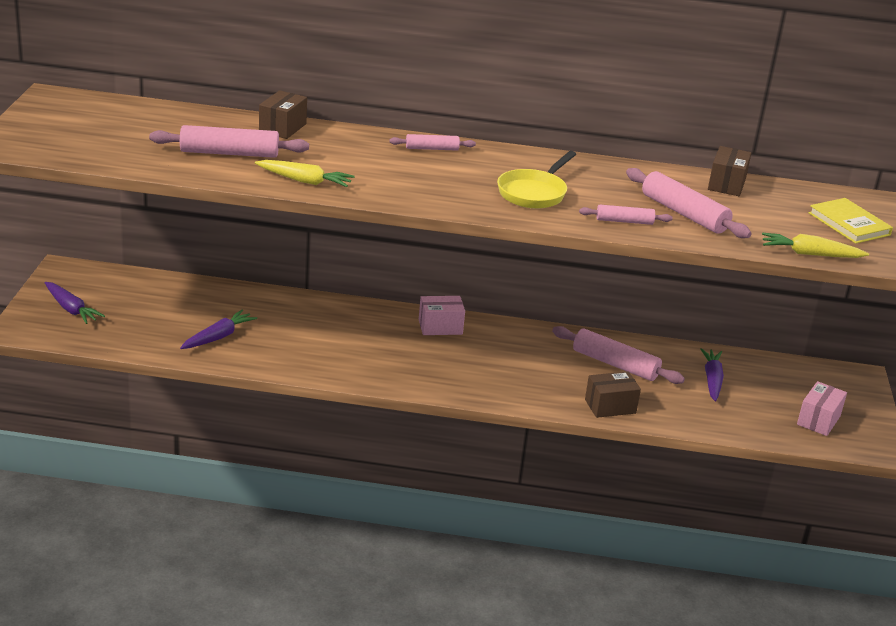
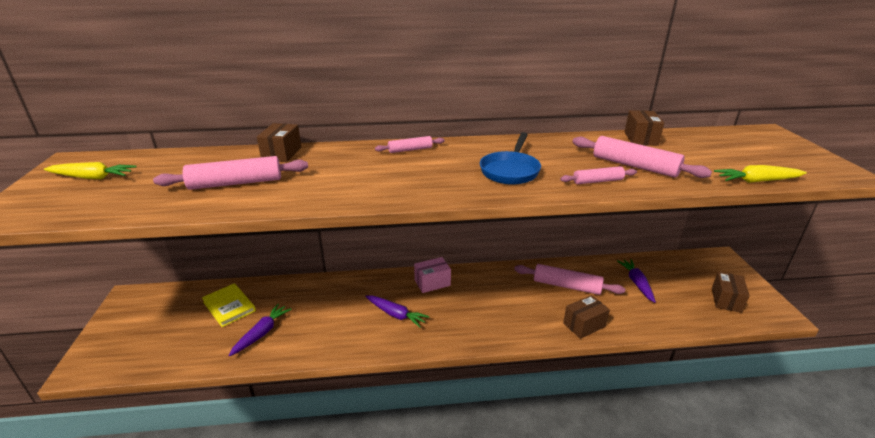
camera: 10 degrees left, 0 degrees up
(71, 309) = (131, 335): purple carrot -> purple carrot (395, 314)
(304, 181) = (310, 196): yellow carrot -> yellow carrot (92, 177)
(534, 193) = (510, 170): yellow pan -> blue pan
(818, 420) = (726, 300): pink box -> brown box
(849, 224) = (752, 152): yellow book -> yellow book (229, 306)

